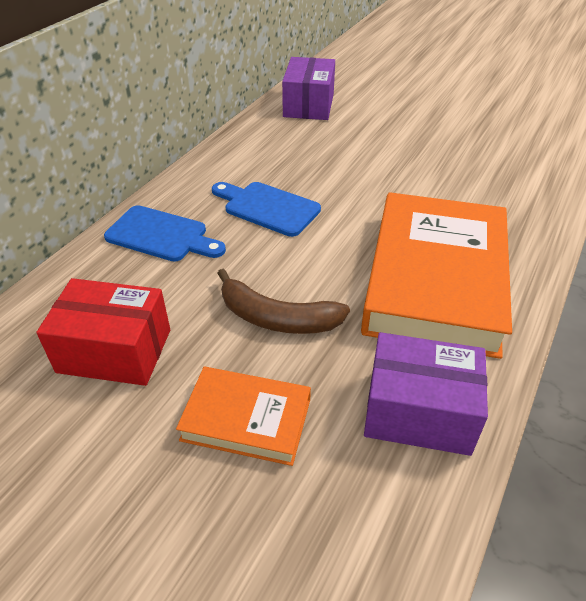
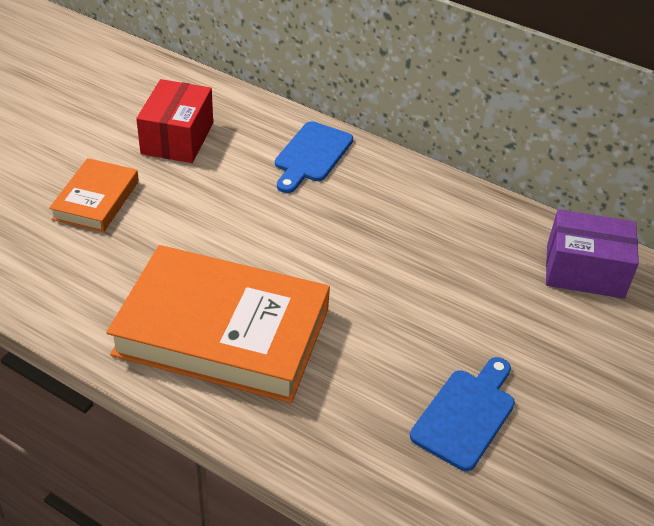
camera: 90 degrees right, 0 degrees up
(268, 207) = (351, 222): blue cutting board -> blue cutting board (466, 415)
(277, 318) = (193, 220): brown banana -> none
(419, 412) = (73, 290): purple box -> none

